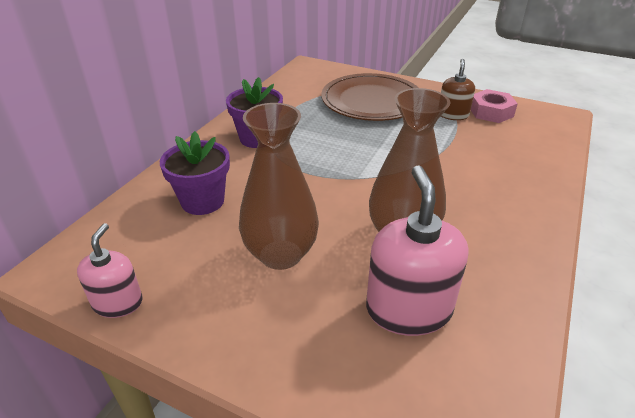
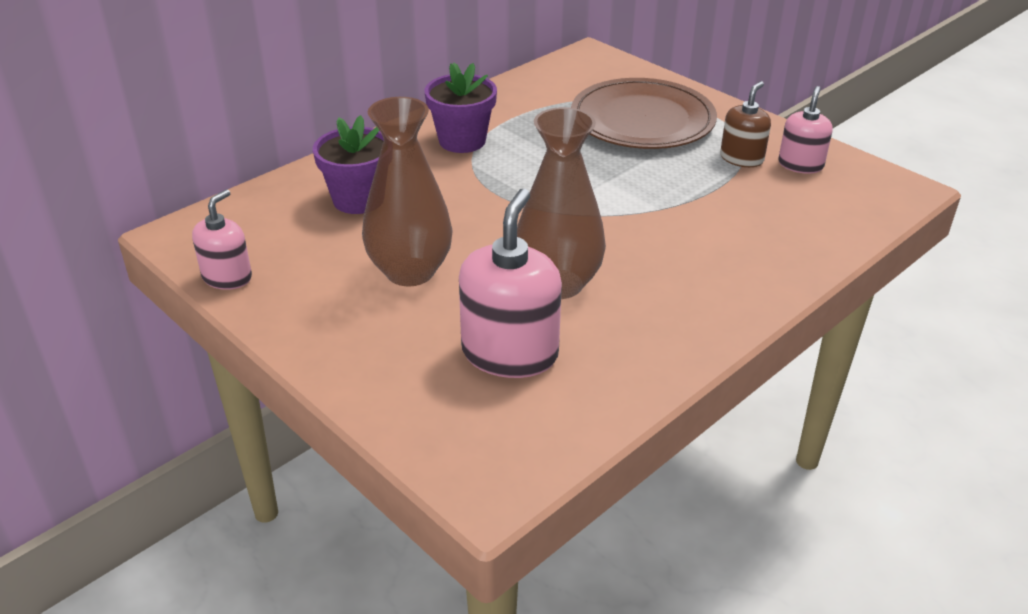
camera: 20 degrees right, 0 degrees up
(491, 112) = (800, 165): pink nut -> pink soap dispenser

